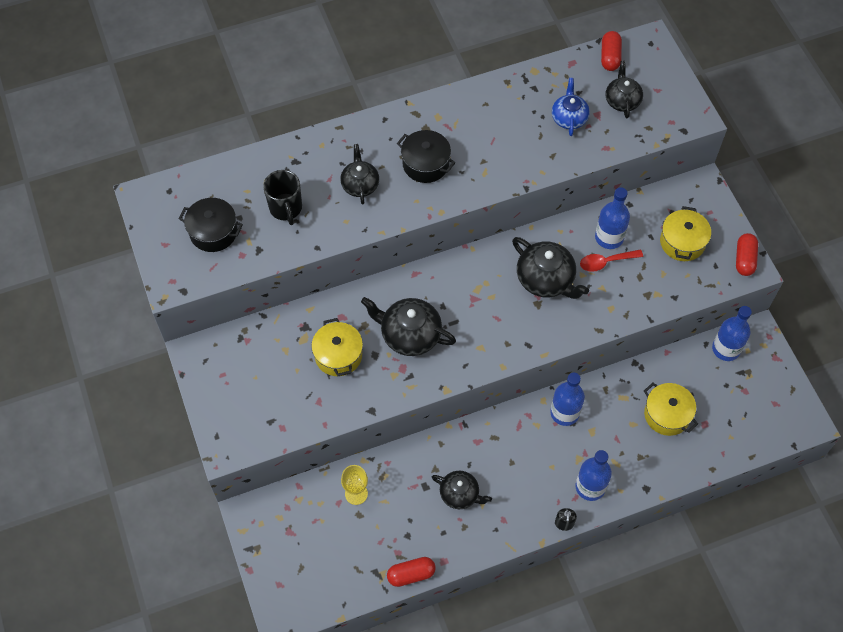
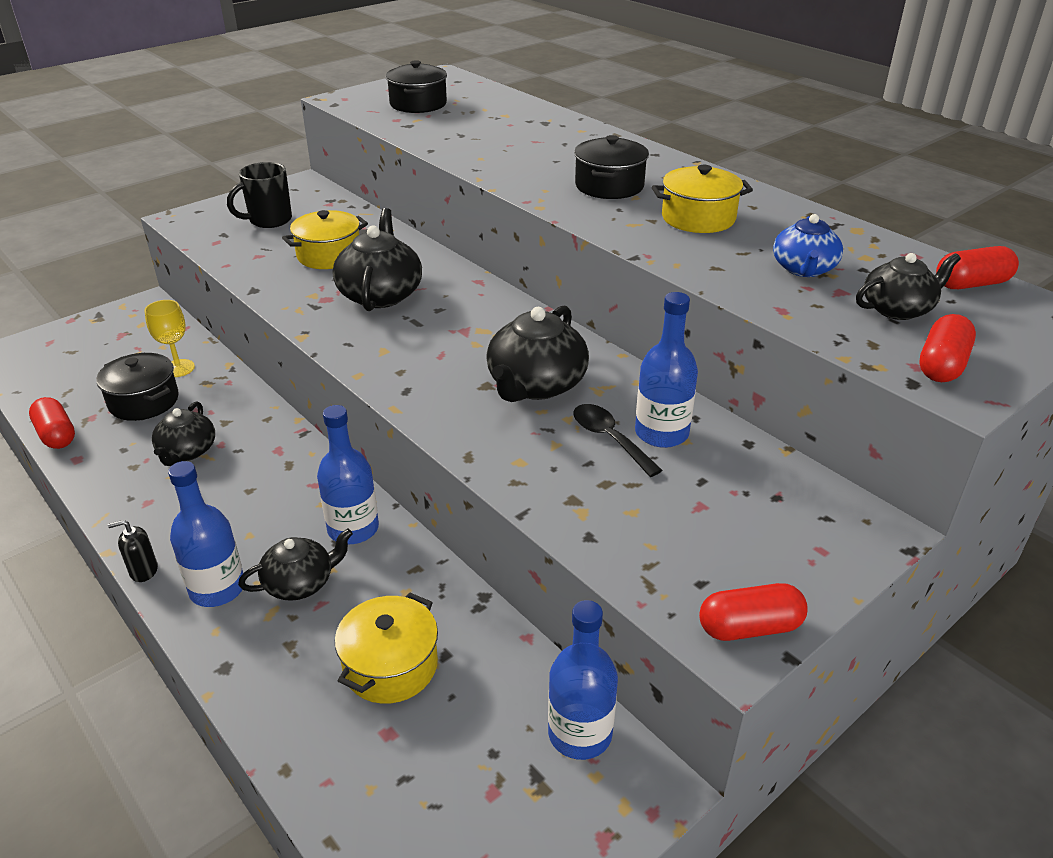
camera: 70 degrees right, 25 degrees down
(286, 208) = (475, 128): black mug -> black mug (269, 220)
(360, 184) = (542, 156): black teapot -> black teapot (300, 583)
(391, 518) = (144, 401): none -> black pot
(569, 118) = (804, 269): blue teapot -> blue teapot turned 120 degrees clockwise
(606, 262) = (609, 439): red spoon -> black spoon
(674, 112) = (941, 365): none -> red capsule
(682, 242) = (720, 524): yellow pot -> yellow pot (698, 218)

